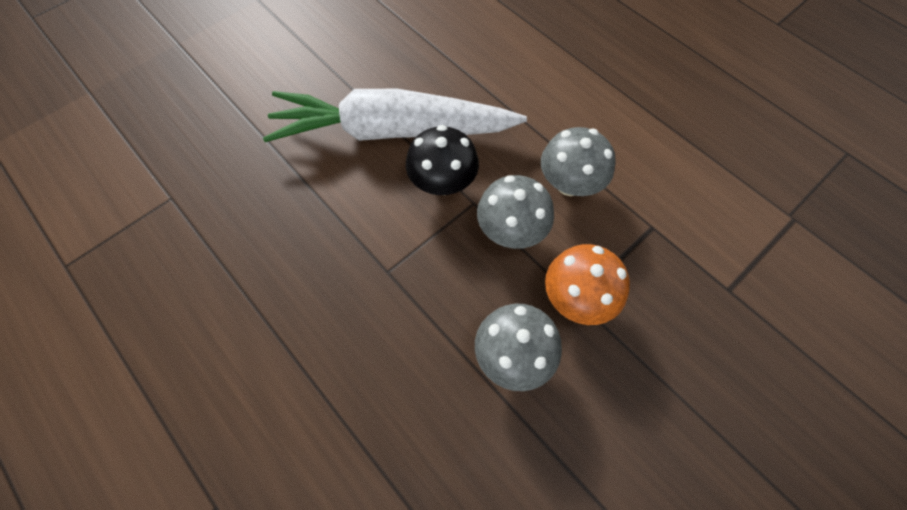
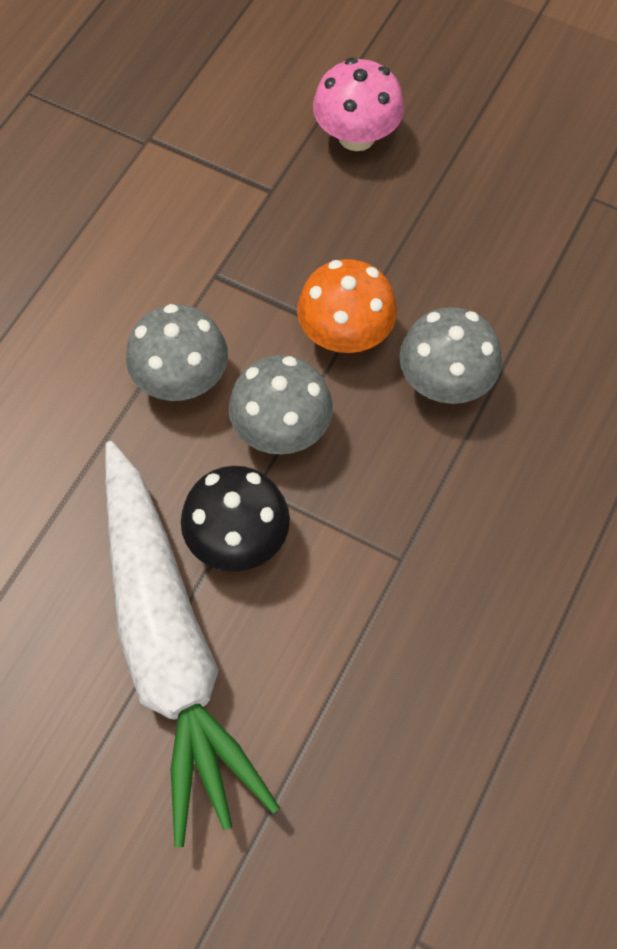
camera: 110 degrees left, 0 degrees up
(783, 379) = (356, 136): none -> pink mushroom

